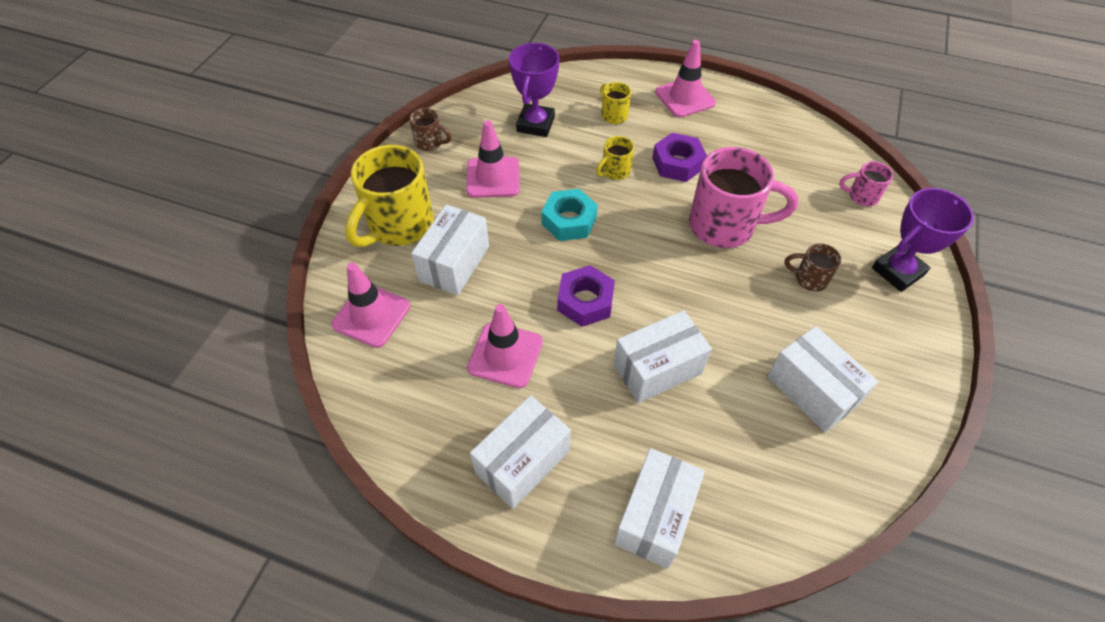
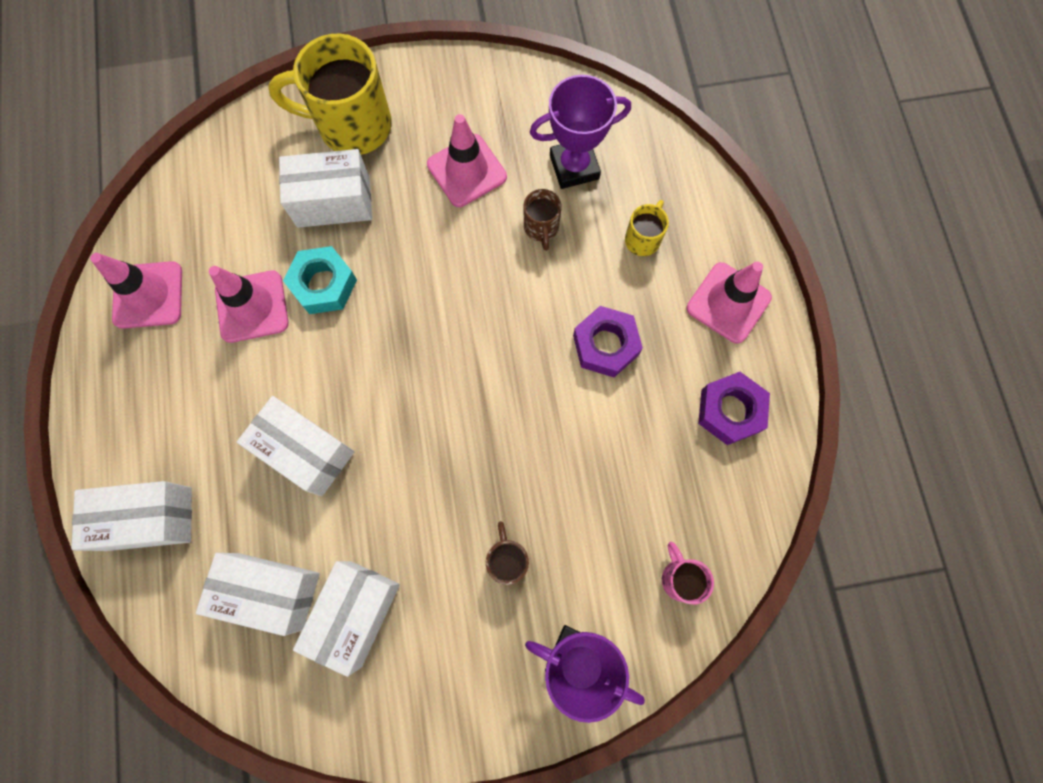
camera: 60 degrees right, 20 degrees up
(371, 315) = (236, 169): pink traffic cone -> pink traffic cone (148, 295)
(430, 143) = (479, 83): brown mug -> brown mug (541, 228)
(522, 461) = (151, 381): white box -> white box (270, 591)
(569, 221) = (449, 276): turquoise nut -> turquoise nut (323, 284)
(585, 301) = (352, 345): purple nut -> purple nut (730, 411)
(615, 172) = (550, 285): yellow mug -> none
(724, 226) = (535, 438): pink mug -> none

